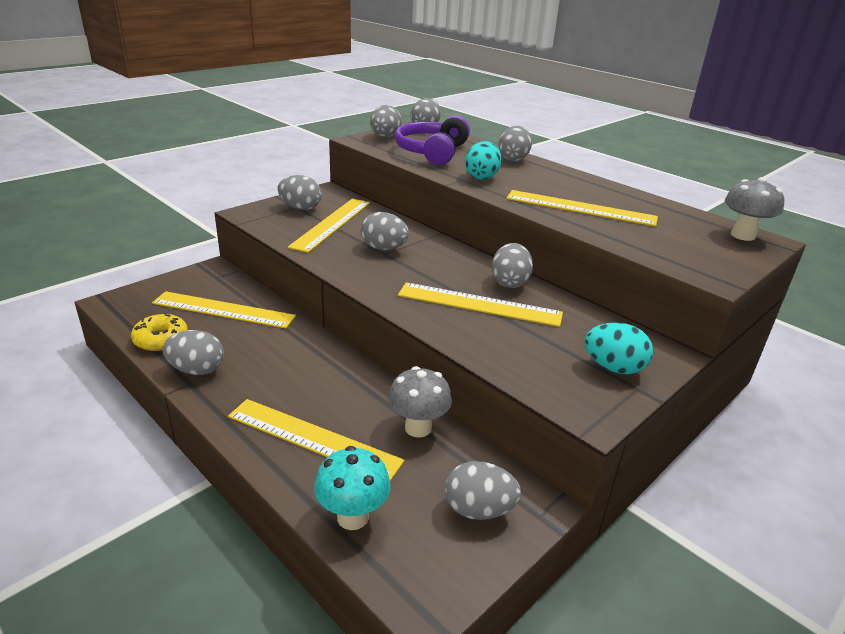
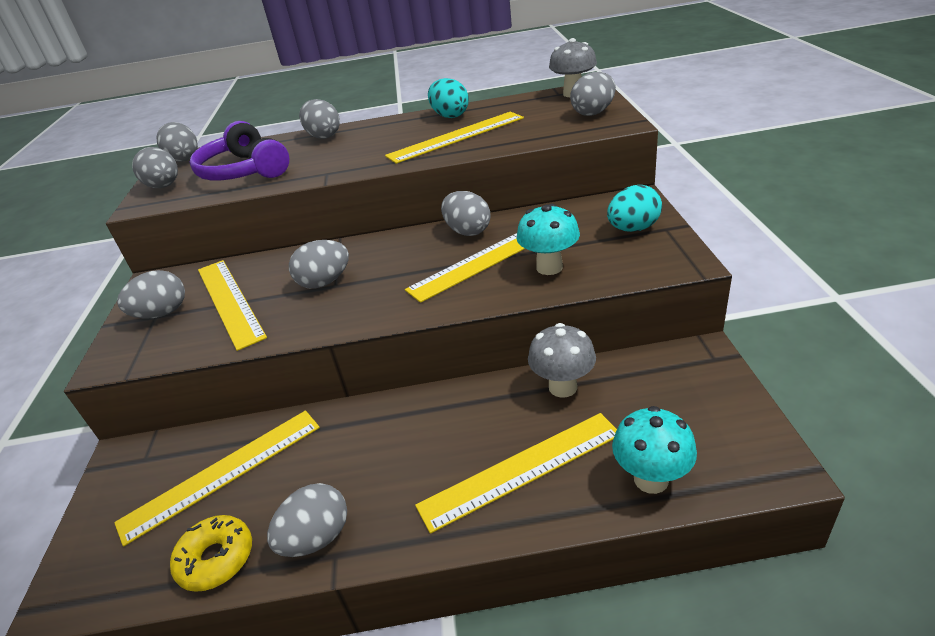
camera: 45 degrees left, 5 degrees up
(478, 510) = (689, 391): grey egg -> grey egg (593, 113)
(481, 177) = (336, 162): turquoise egg -> turquoise egg (450, 116)
(502, 340) = (549, 267): none -> turquoise mushroom

